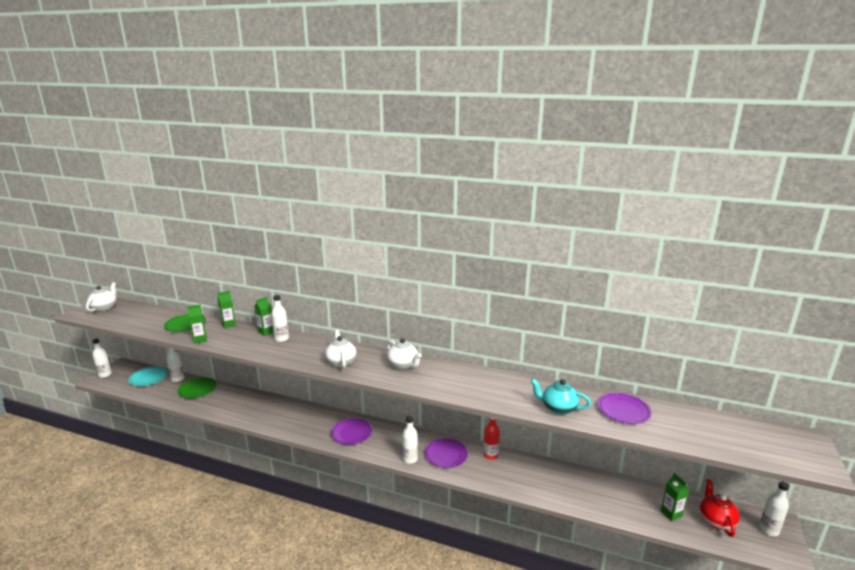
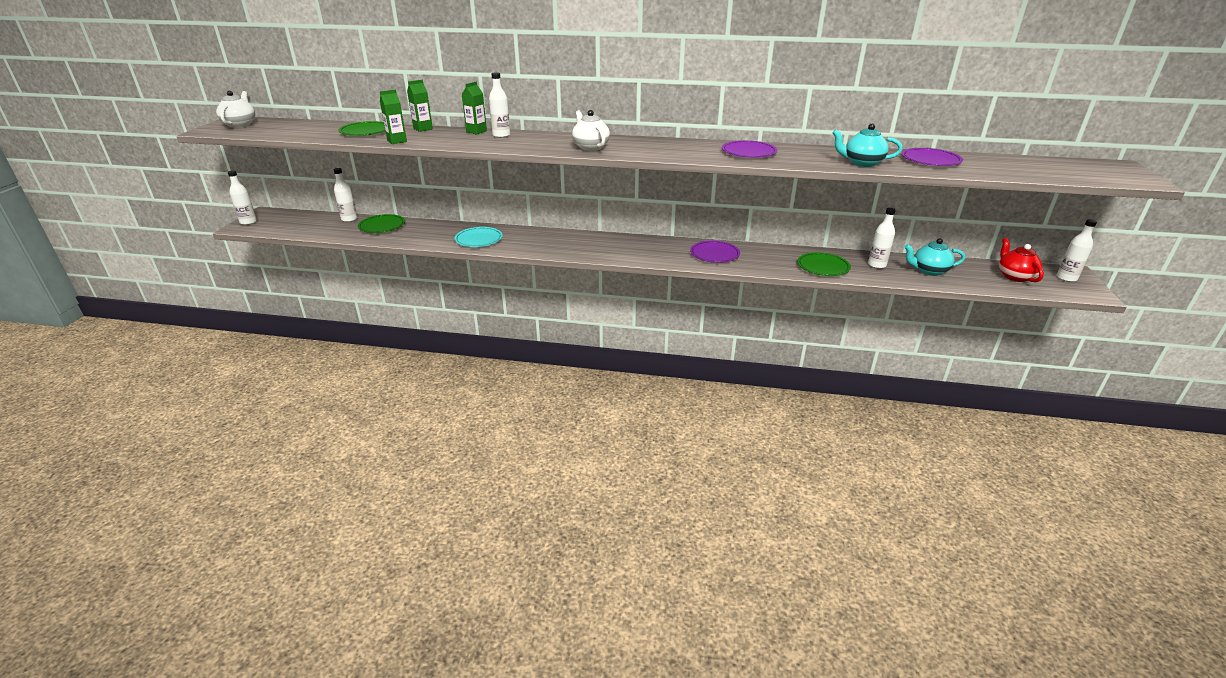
camera: 10 degrees left, 10 degrees up
(148, 378) = (310, 221): turquoise plate -> turquoise plate (479, 239)
(351, 433) = (596, 246): purple plate -> purple plate (748, 152)
(403, 365) = (666, 145): white teapot -> none
(410, 459) = (676, 260): white bottle -> white bottle (877, 265)
(490, 455) = (763, 251): red bottle -> none
(535, 484) = (823, 267): none -> green plate
(633, 502) = (929, 271): none -> turquoise teapot
(671, 513) = (970, 275): green carton -> none

